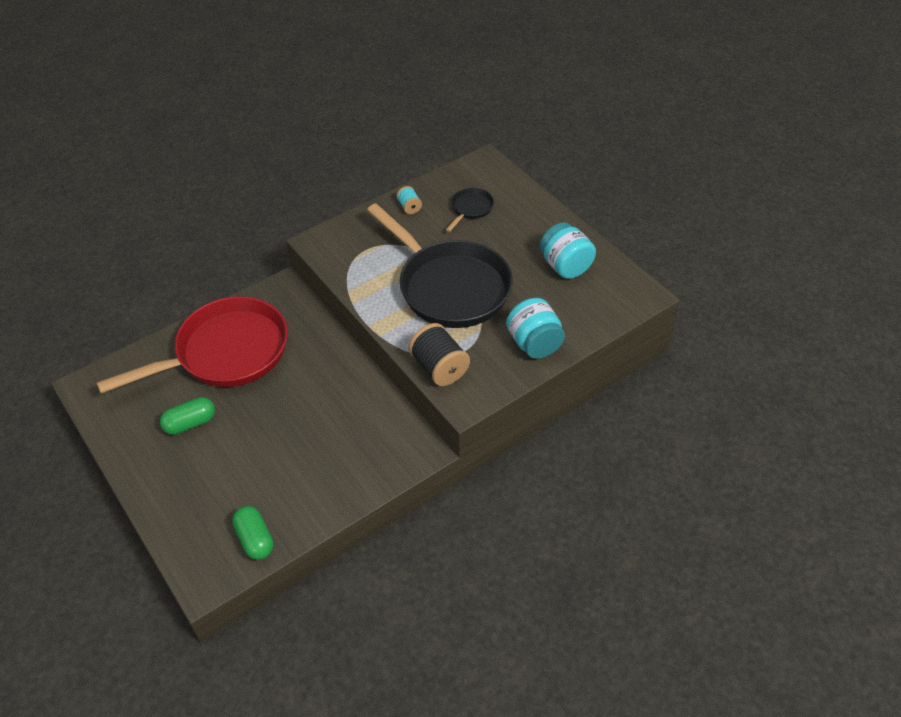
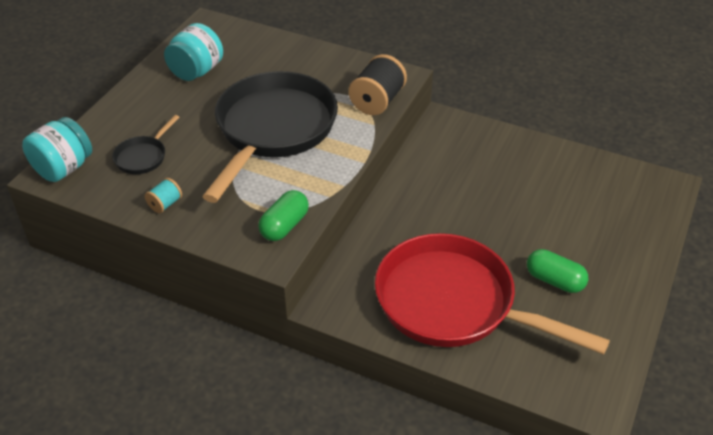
camera: 120 degrees left, 5 degrees down
(255, 539) = (609, 176): green capsule -> green capsule (284, 226)
(470, 209) = (143, 156): black pan -> black pan turned 60 degrees counterclockwise
(534, 343) = (307, 61): turquoise jar -> turquoise jar (63, 168)

